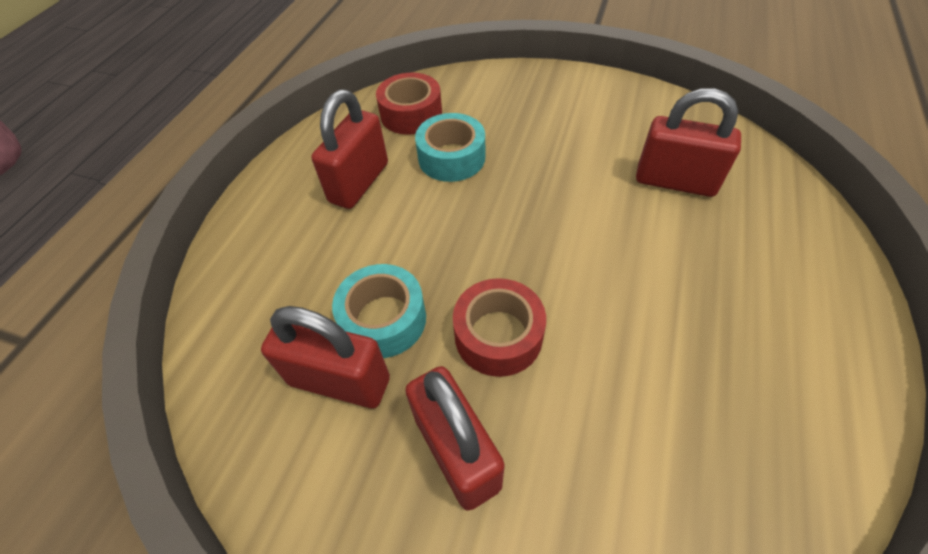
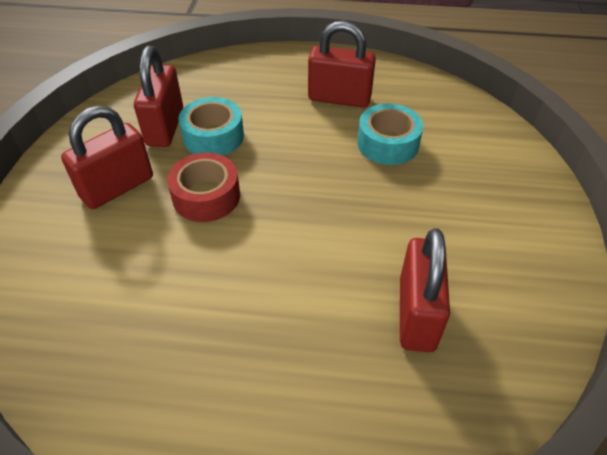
camera: 75 degrees right, 5 degrees down
(411, 114) = (435, 110): red tape -> none

